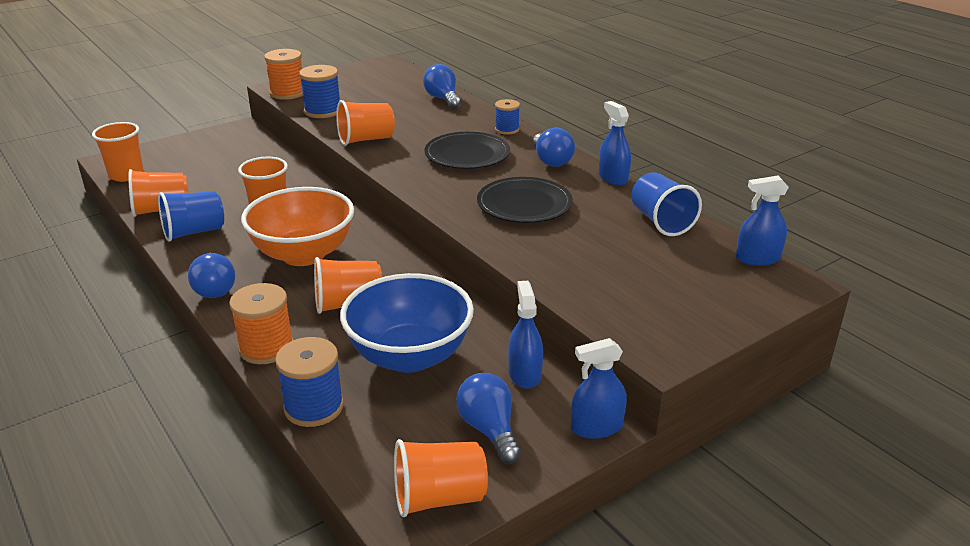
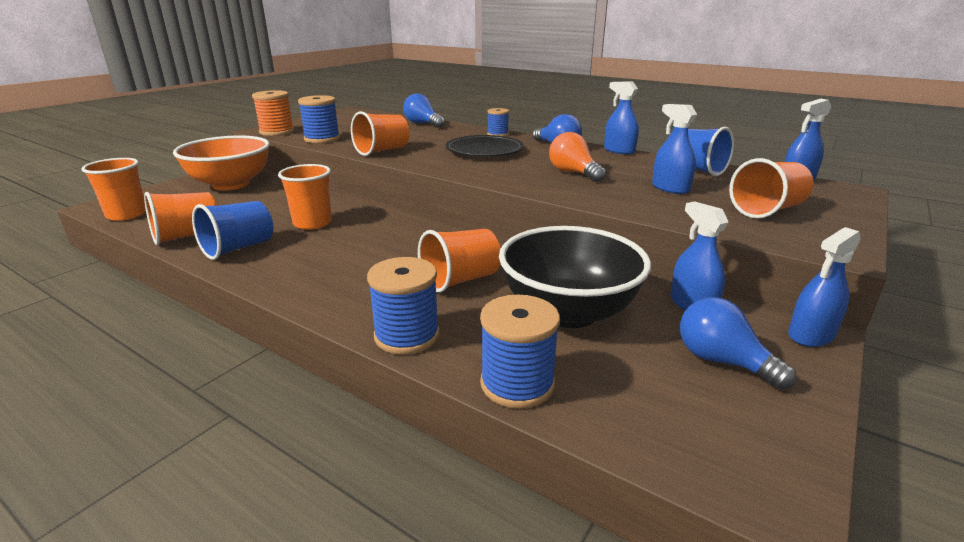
camera: 20 degrees left, 5 degrees down
(215, 288) = (299, 291): blue light bulb -> none
(266, 348) = (407, 336): orange spool -> blue spool
(303, 254) = (375, 248): orange bowl -> orange bowl (231, 184)
(409, 356) = (568, 312): blue bowl -> black bowl
(439, 498) = (759, 447): orange cup -> orange cup (767, 210)
(524, 205) = (573, 173): black plate -> orange light bulb
(599, 245) = (670, 188): none -> blue spray bottle

